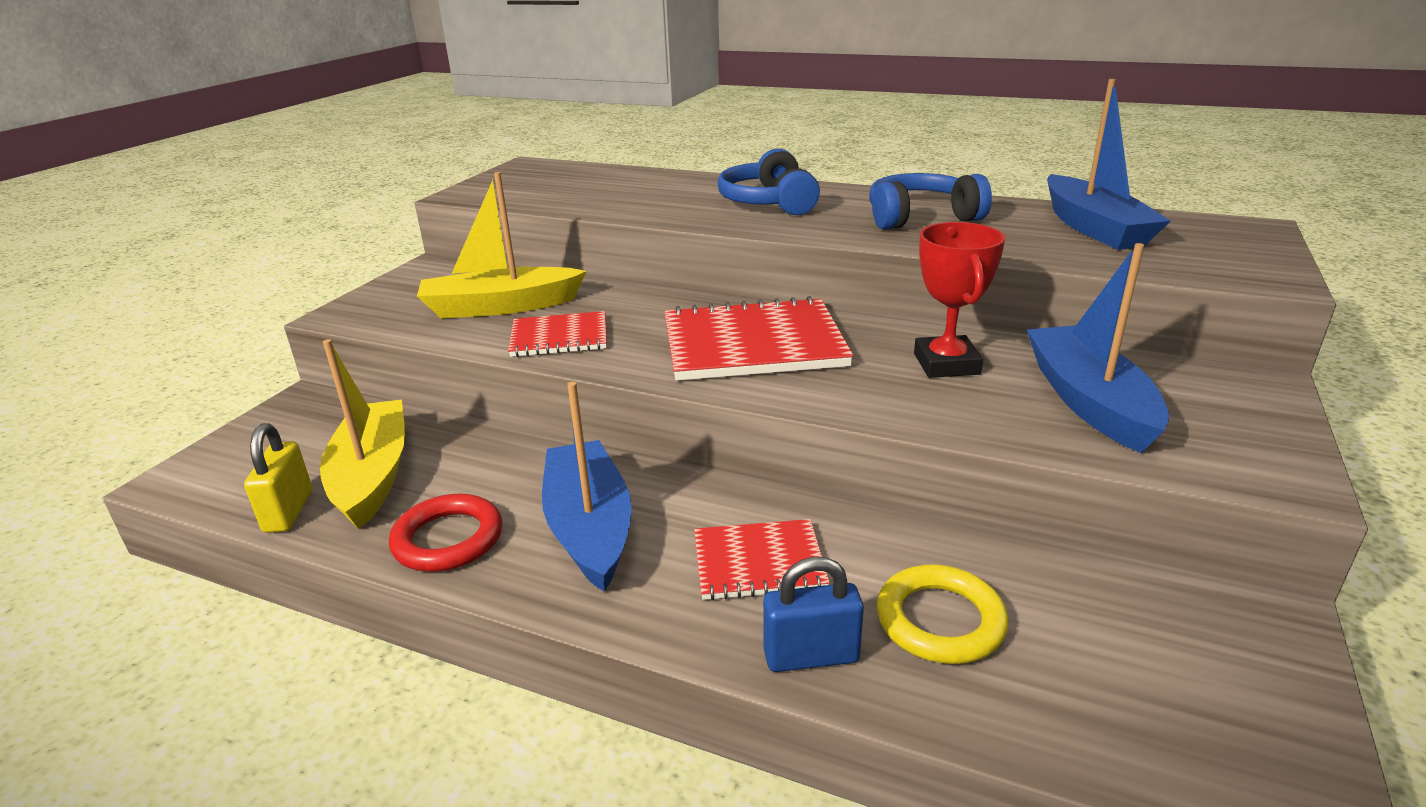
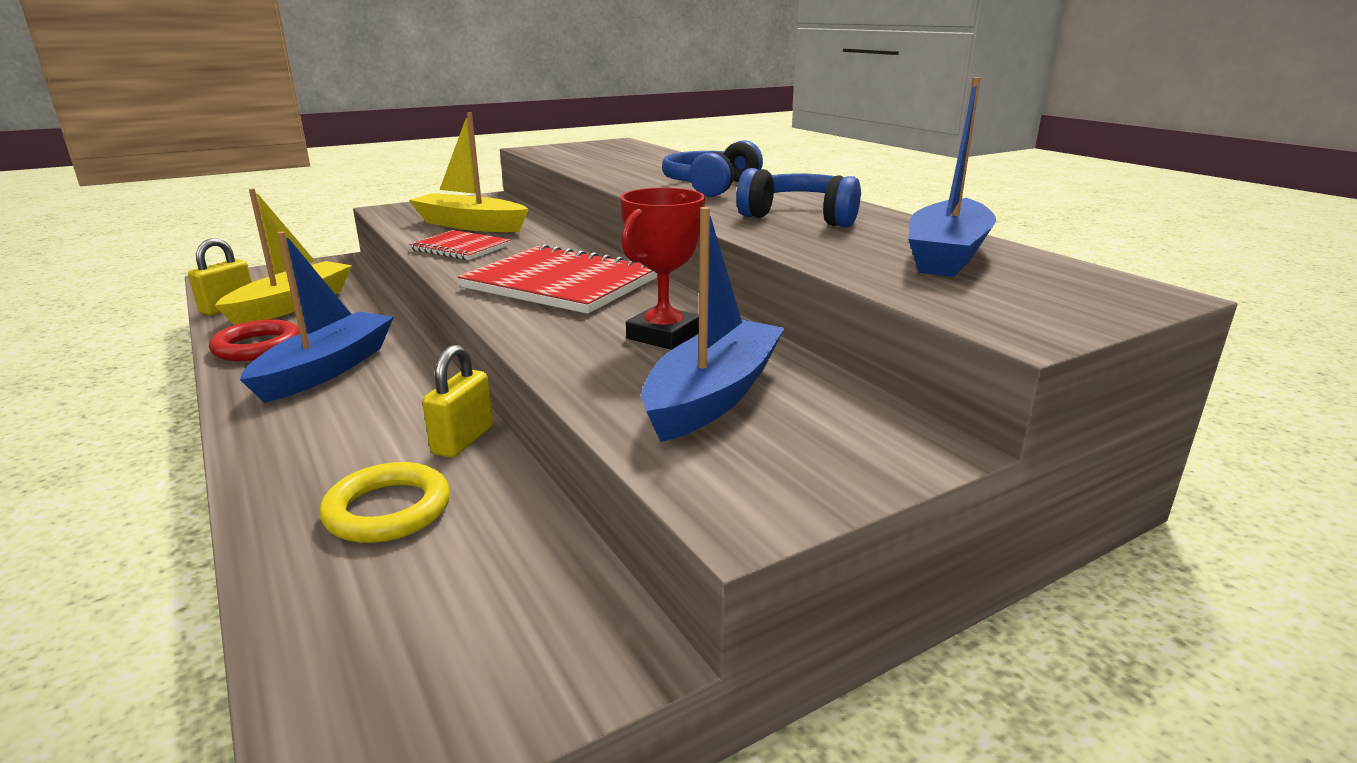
camera: 35 degrees right, 5 degrees down
(759, 562) = (365, 426): red notebook -> none
(811, 656) = (279, 487): blue padlock -> none
(866, 531) = (463, 440): none -> yellow padlock

